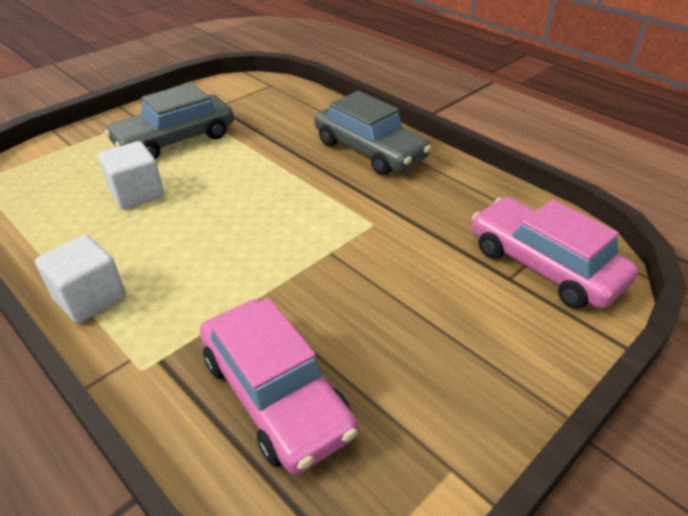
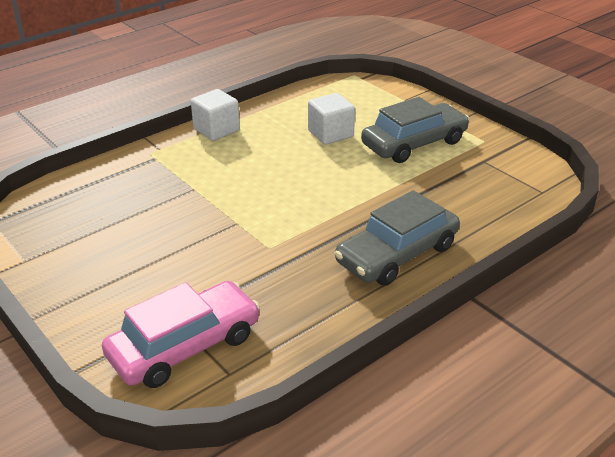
camera: 95 degrees right, 5 degrees down
(175, 140) = (414, 143): grey car -> grey car turned 90 degrees clockwise
(275, 395) = (109, 198): pink car -> none

